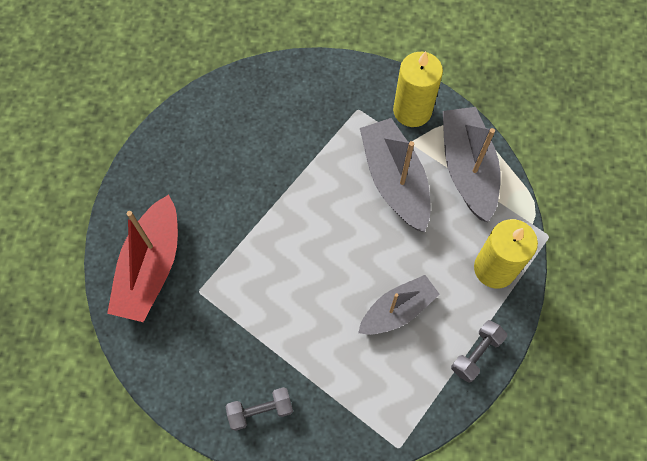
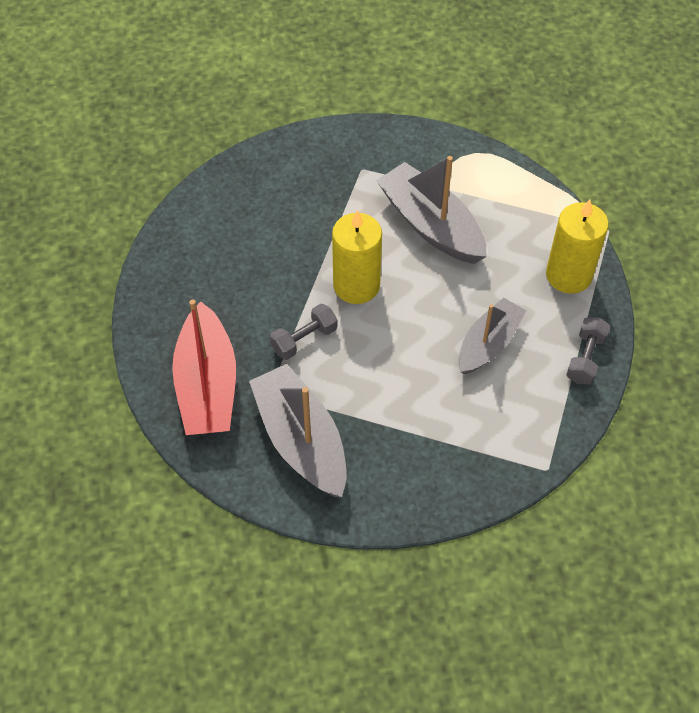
camera: 20 degrees left, 10 degrees down
(260, 410) = (389, 483): grey dumbbell -> grey dumbbell (304, 339)
(412, 111) = (419, 154): yellow candle -> yellow candle (356, 285)
(467, 169) = (500, 192): grey boat -> grey boat (301, 440)

